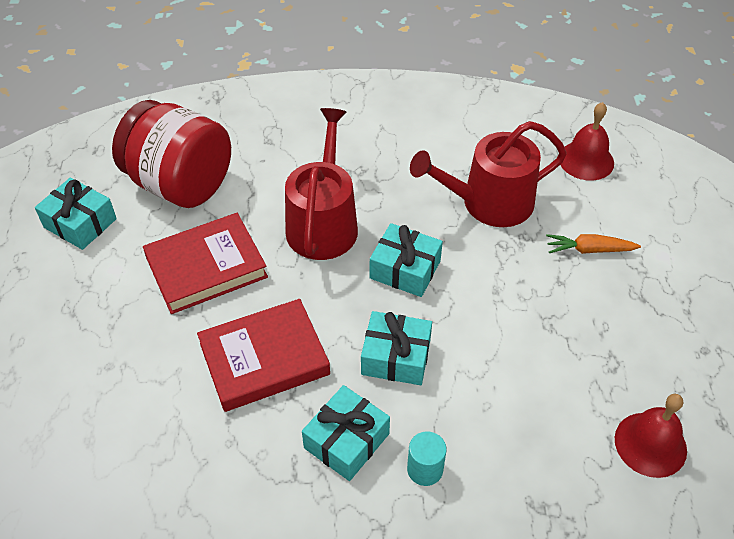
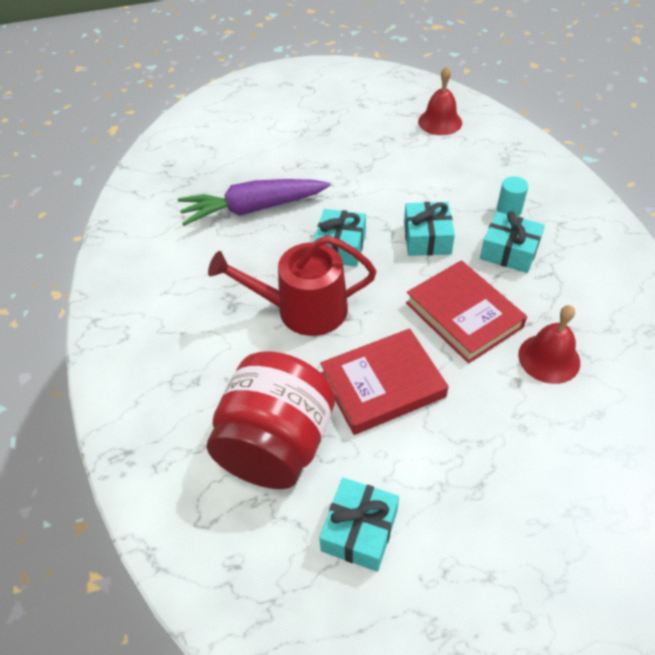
camera: 100 degrees left, 0 degrees up
(206, 267) = (382, 385): red book -> red book turned 75 degrees counterclockwise
(489, 203) = (253, 209): red watering can -> purple carrot
(586, 160) = (194, 162): red bell -> red bell (549, 358)
(589, 250) = (290, 154): orange carrot -> none

